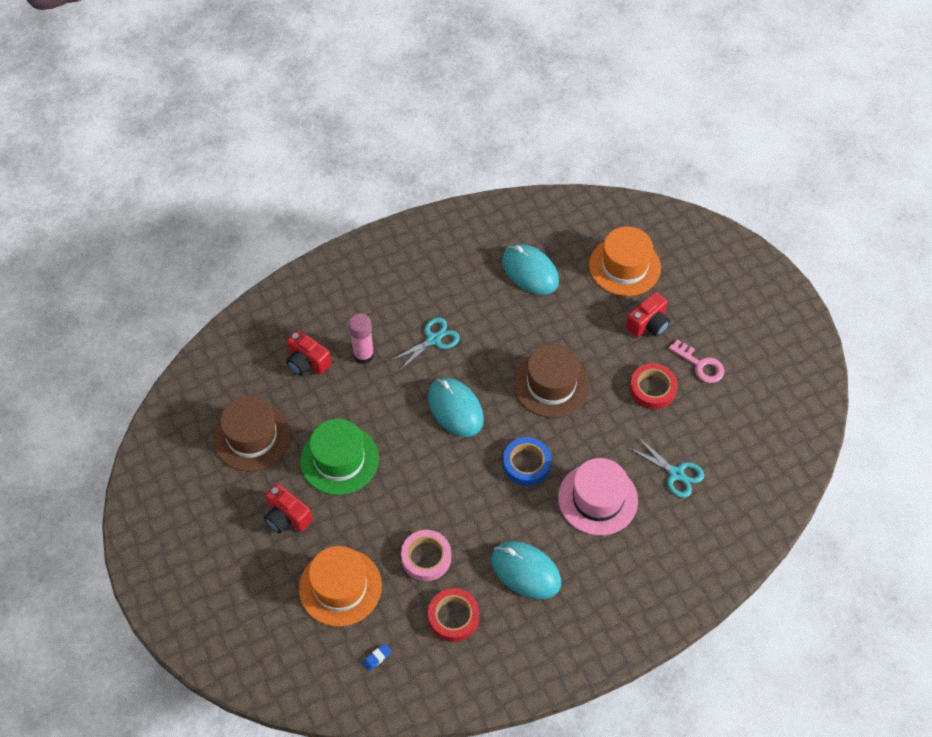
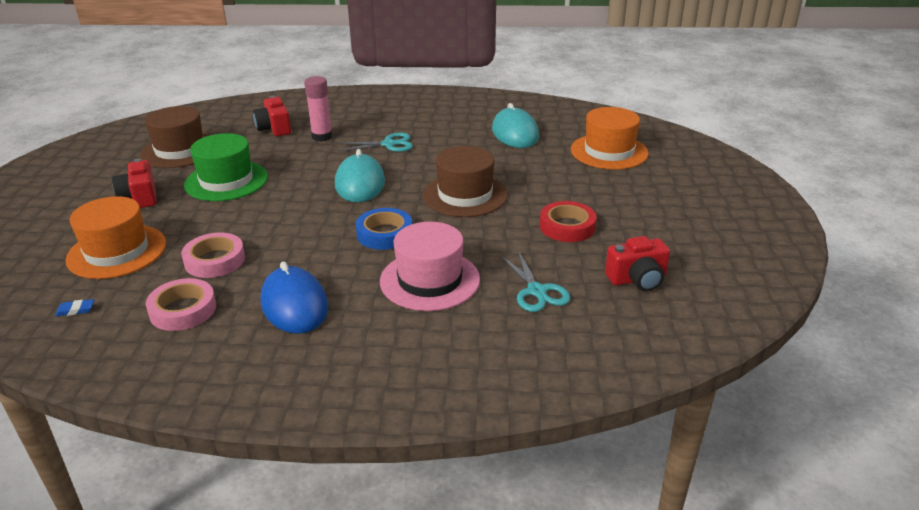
camera: 30 degrees right, 25 degrees down
(453, 617) = (183, 310): red tape -> pink tape
(525, 571) = (294, 304): turquoise mouse -> blue mouse
(648, 324) = (601, 188): red camera -> red camera (637, 279)
(700, 365) = (636, 227): pink key -> none

